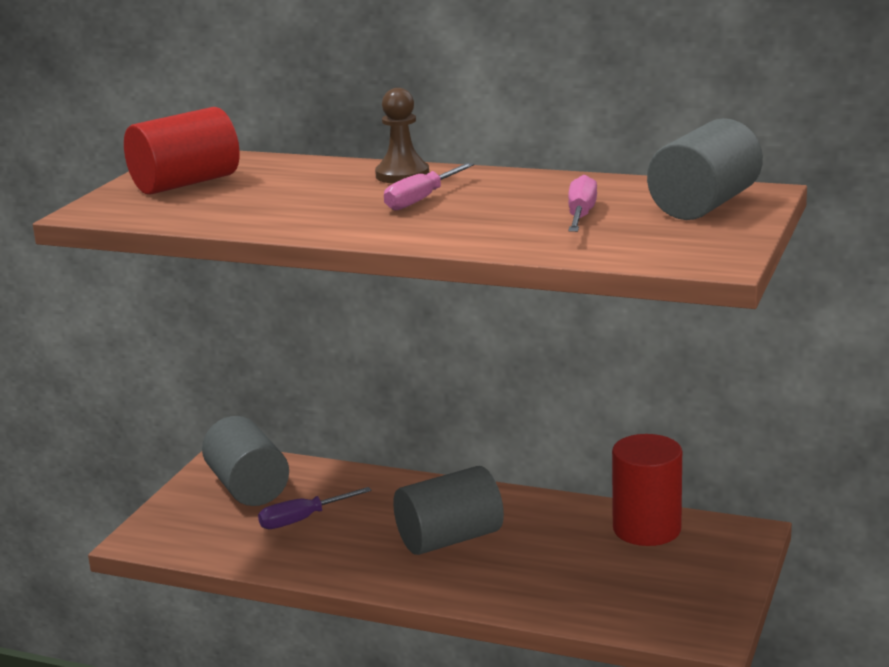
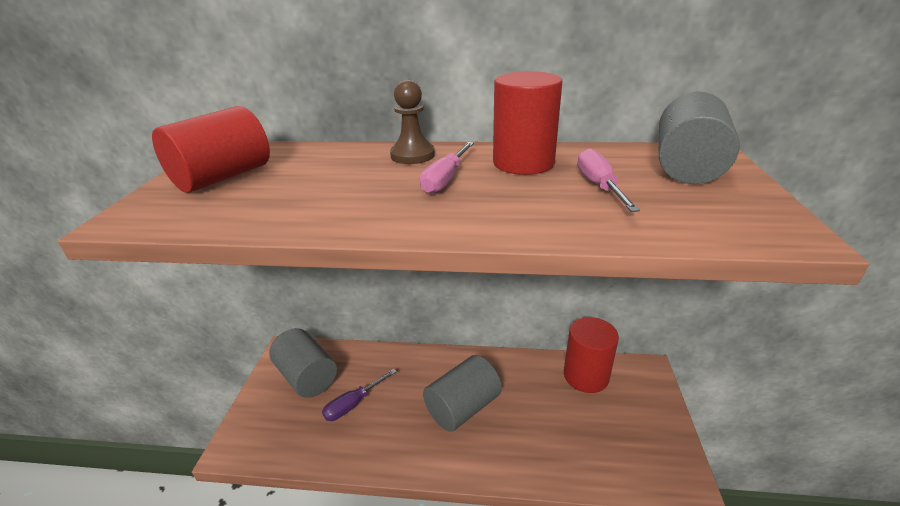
camera: 15 degrees left, 10 degrees up
(522, 190) = (523, 163): none -> red cylinder

